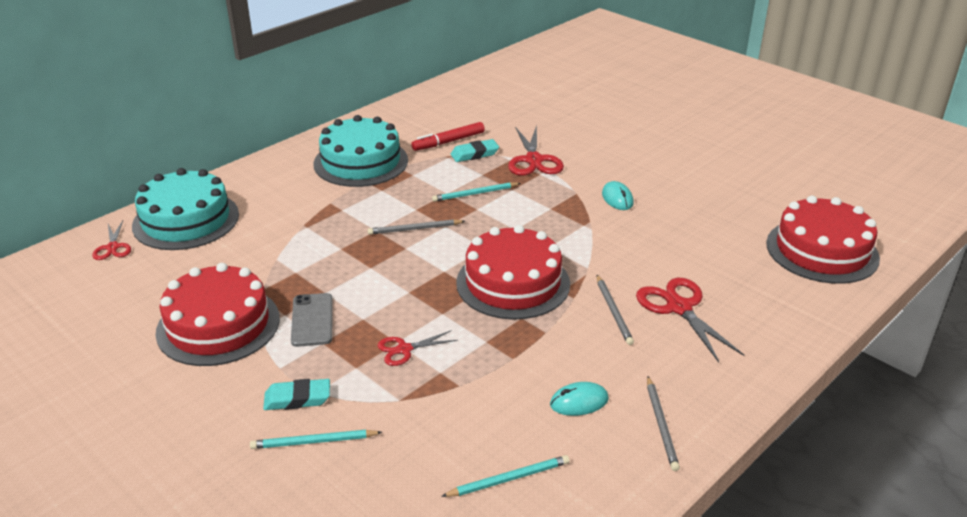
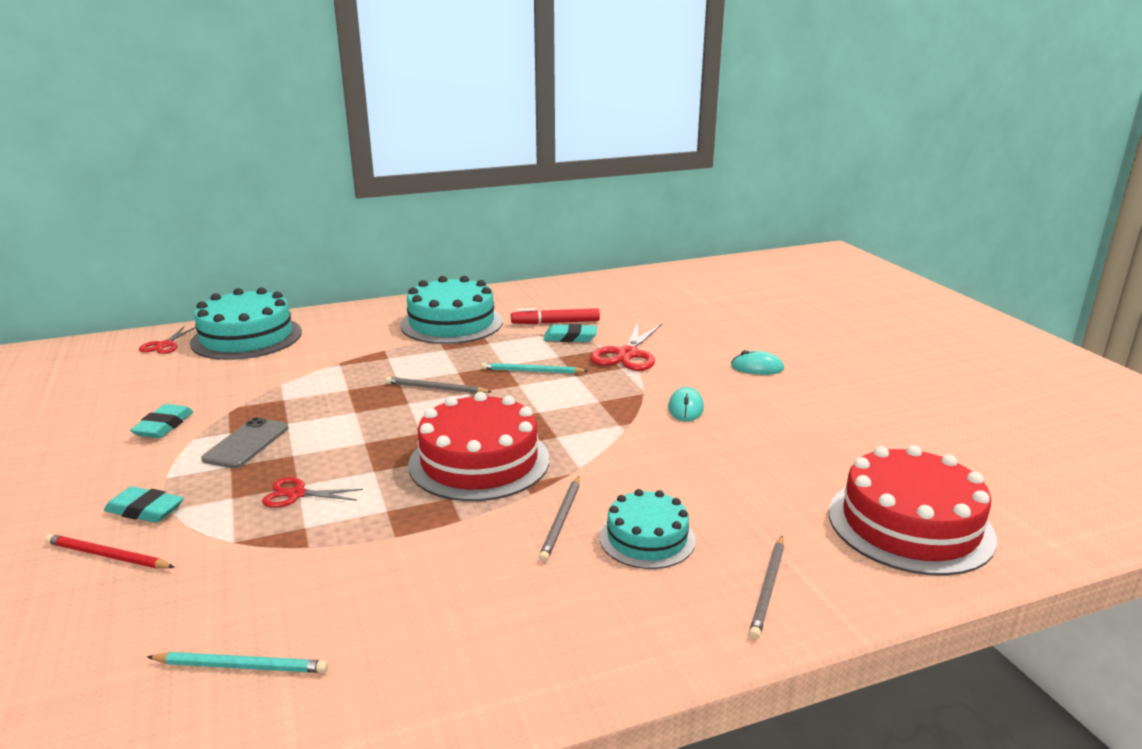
camera: 25 degrees right, 10 degrees down
(218, 325) = (164, 426): red cake -> turquoise eraser
(313, 442) = (107, 556): turquoise pencil -> red pencil
(579, 402) = (415, 606): turquoise mouse -> turquoise mouse (757, 368)
(661, 425) = (485, 668): grey pencil -> grey pencil (768, 588)
(679, 307) = (647, 538): red scissors -> turquoise cake

